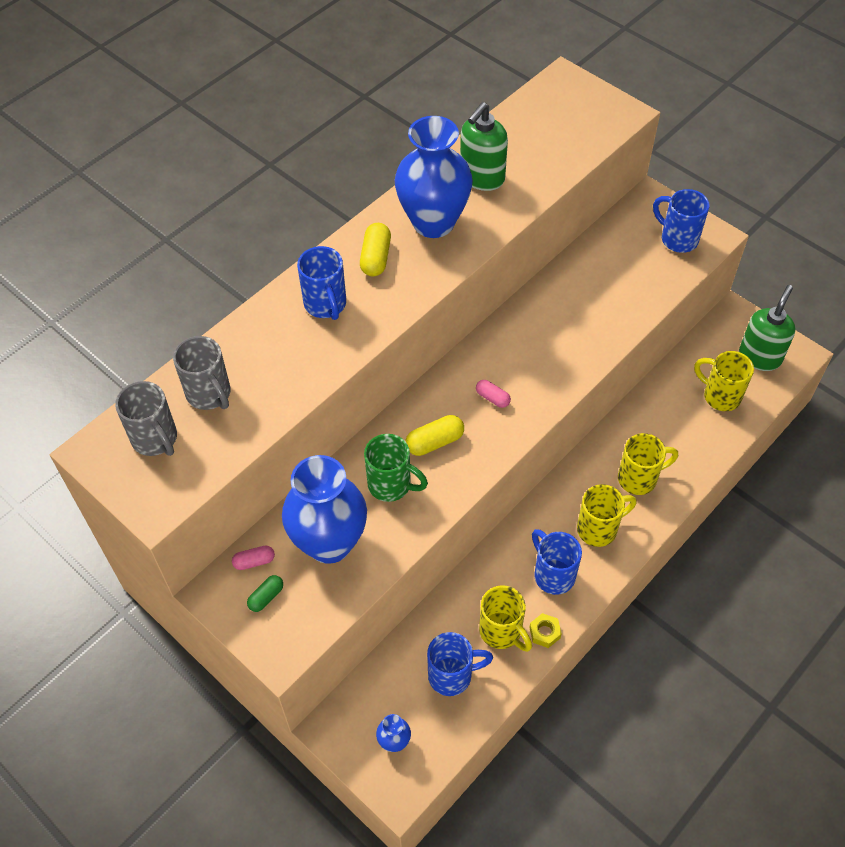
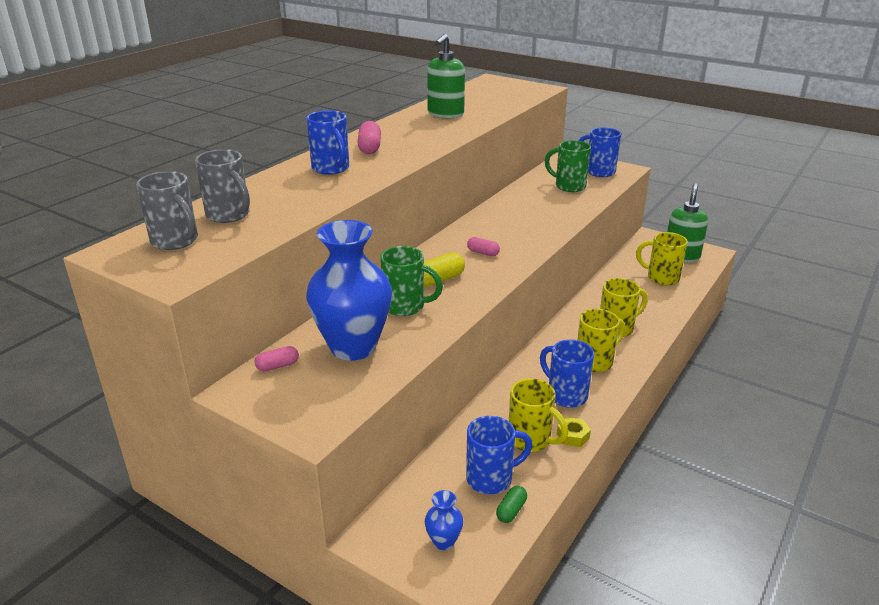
camera: 10 degrees left, 25 degrees down
(266, 597) = (293, 389): green capsule -> green capsule (511, 510)
(375, 258) = (369, 148): yellow capsule -> pink capsule
(433, 222) = (413, 132): blue vase -> none
(629, 269) = (569, 186): none -> green mug

